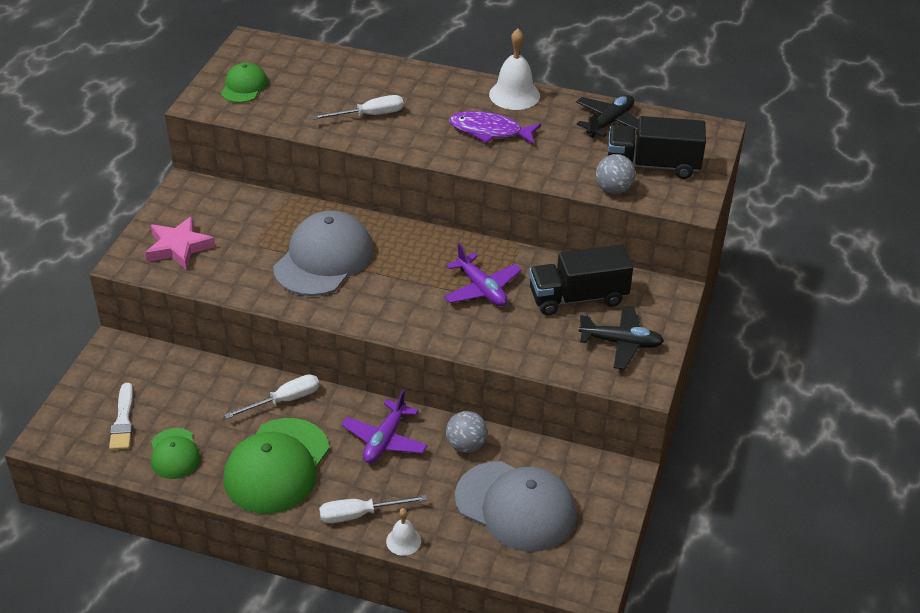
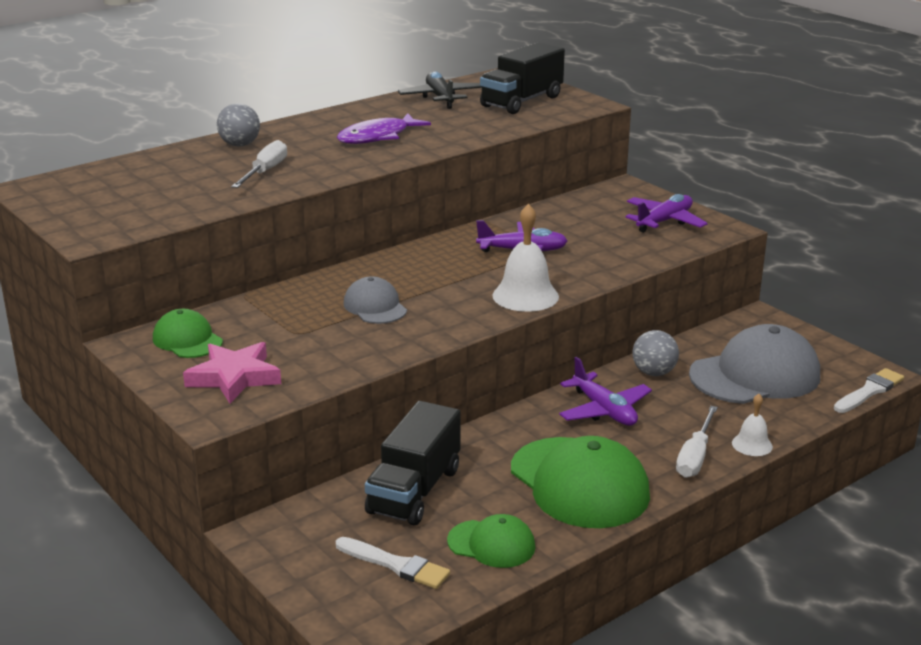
camera: 55 degrees left, 15 degrees down
(244, 86) = (103, 210): green cap -> green cap (187, 340)
(284, 400) = (484, 448): white screwdriver -> none
(323, 259) = (375, 307): grey cap -> grey cap, size x0.54
(514, 95) = (340, 115): white bell -> white bell (525, 296)
(553, 588) = (869, 391): none -> white brush
(578, 297) = (586, 219): black truck -> black truck (414, 491)
(613, 189) = (533, 120): grey ball -> grey ball (240, 145)
(621, 343) = (664, 221): black plane -> purple plane

